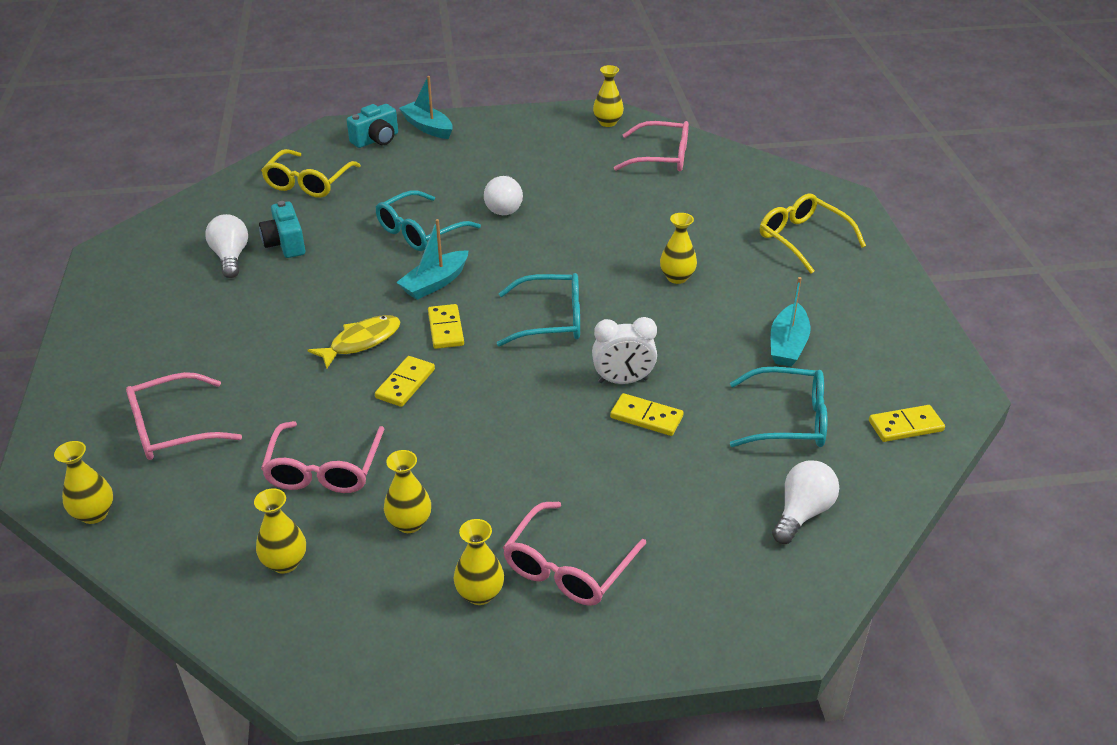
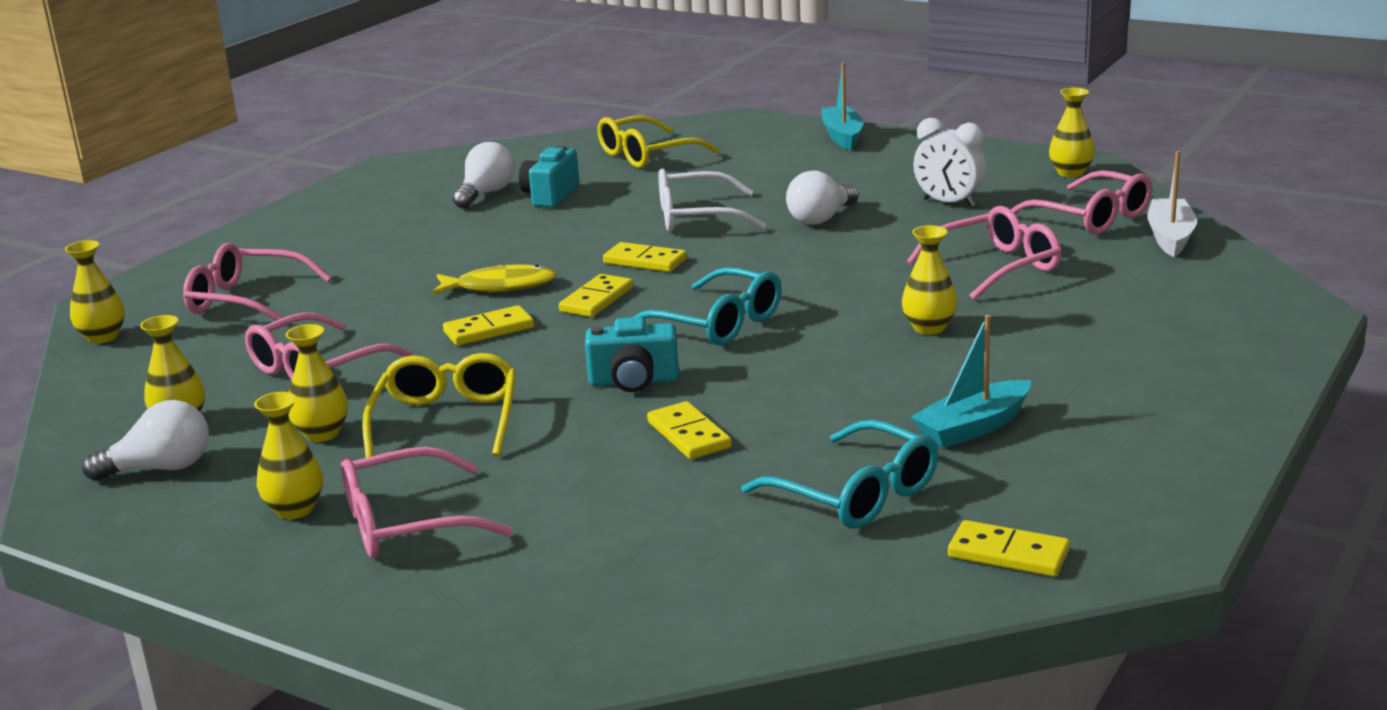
camera: 40 degrees right, 15 degrees down
(376, 140) = (770, 135): turquoise camera -> turquoise camera (634, 381)
(420, 231) = (697, 217): turquoise glasses -> white glasses
(435, 283) = (645, 261): turquoise boat -> yellow domino
(623, 381) = (714, 396): white clock -> white clock (948, 203)
(656, 215) = (995, 267): none -> pink glasses
(720, 160) = (1170, 237): none -> white boat
(802, 513) = (731, 580): white light bulb -> white light bulb (161, 468)
(803, 239) = (1165, 337): yellow glasses -> yellow glasses (446, 421)

